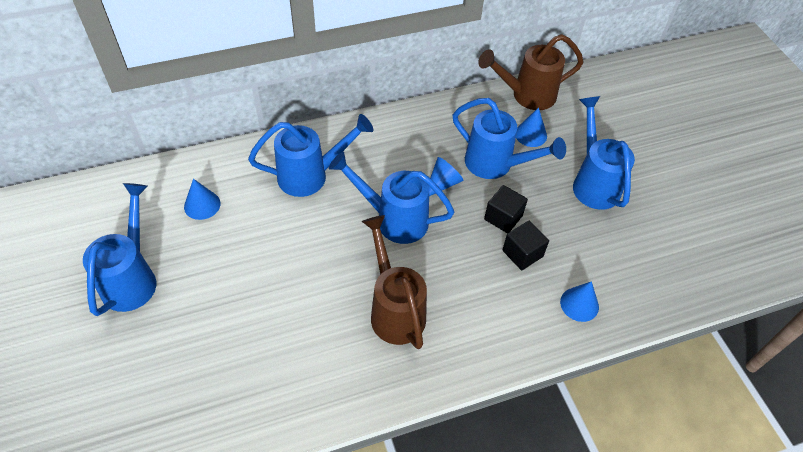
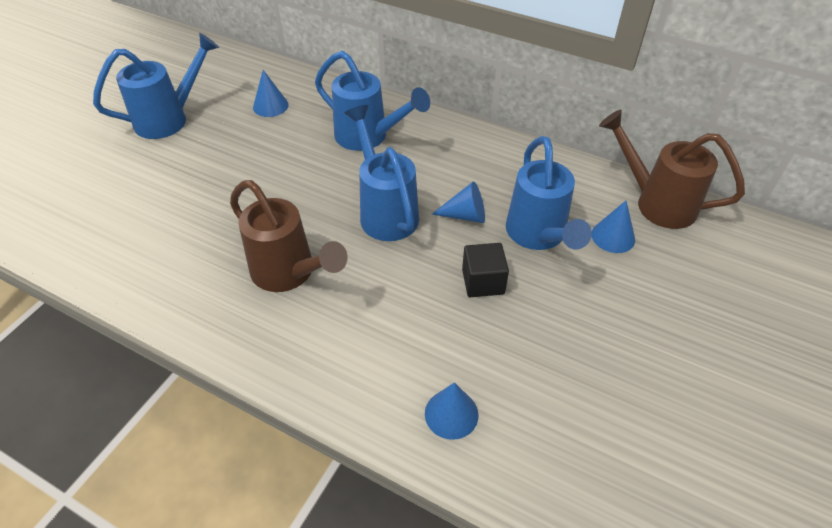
camera: 50 degrees right, 5 degrees down
(394, 309) = (290, 274): brown watering can -> brown watering can turned 105 degrees clockwise
(522, 253) = (458, 324): black cube -> none
(593, 182) = (626, 324): blue watering can -> none

